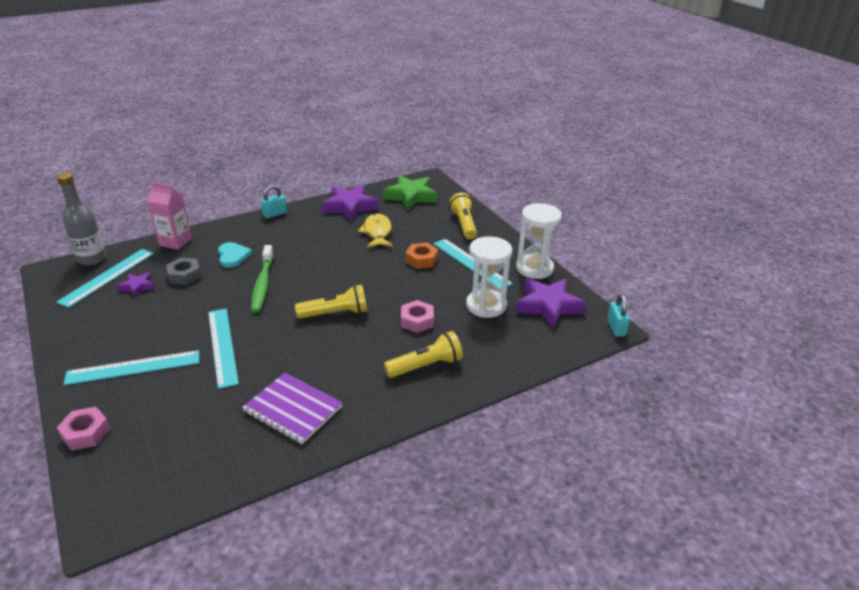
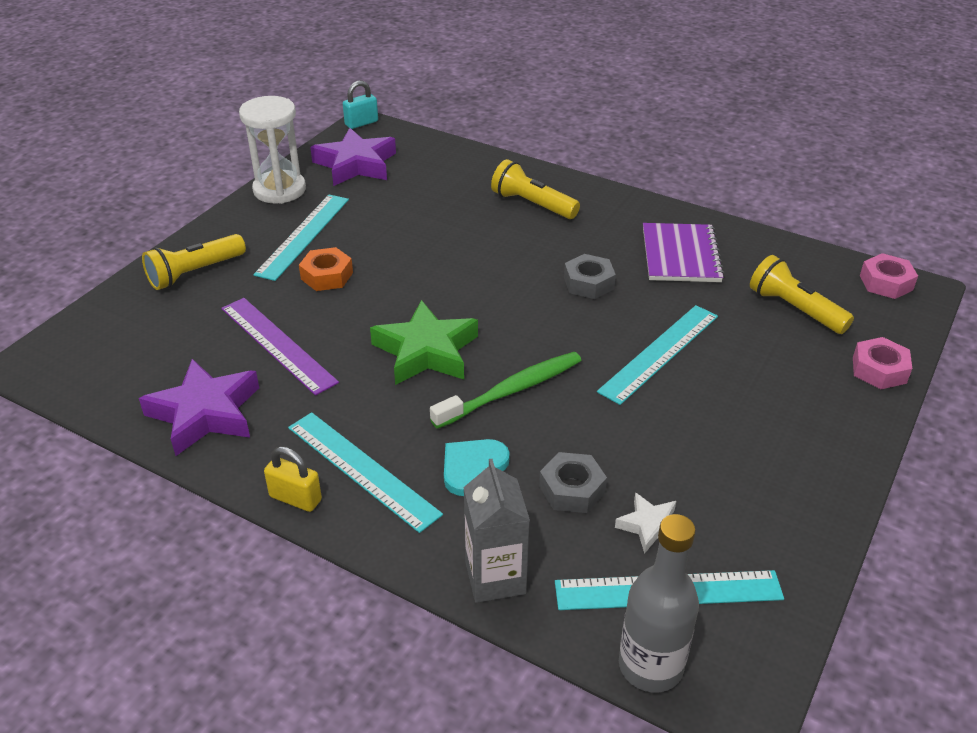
camera: 120 degrees left, 5 degrees up
(133, 367) = (773, 403): turquoise ruler -> turquoise ruler (362, 470)
(137, 287) = (650, 526): purple star -> white star
(175, 242) = (495, 578): pink carton -> grey carton
(275, 214) = (295, 498): turquoise padlock -> yellow padlock
(312, 349) = (588, 283): none -> grey nut
(335, 313) = (509, 296): yellow flashlight -> yellow flashlight (794, 309)
(377, 232) = (277, 344): yellow fish -> purple ruler
(411, 196) = (122, 358): green star -> green star (426, 351)
(417, 321) = (464, 234): pink nut -> pink nut (886, 283)
(486, 305) = (390, 200): white hourglass -> none

